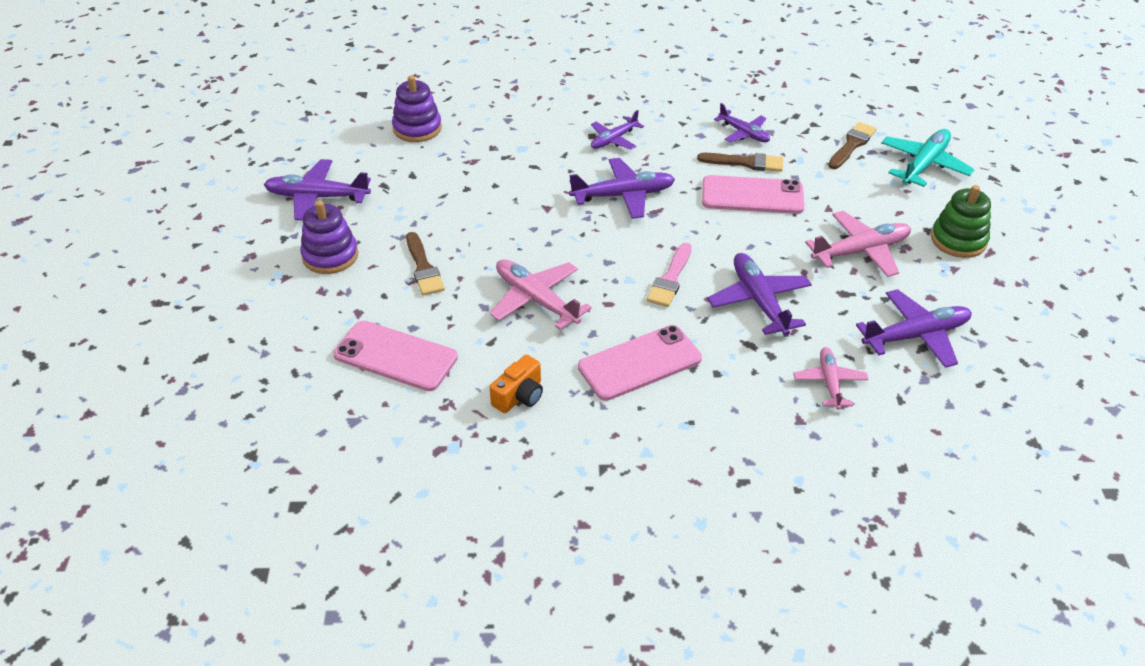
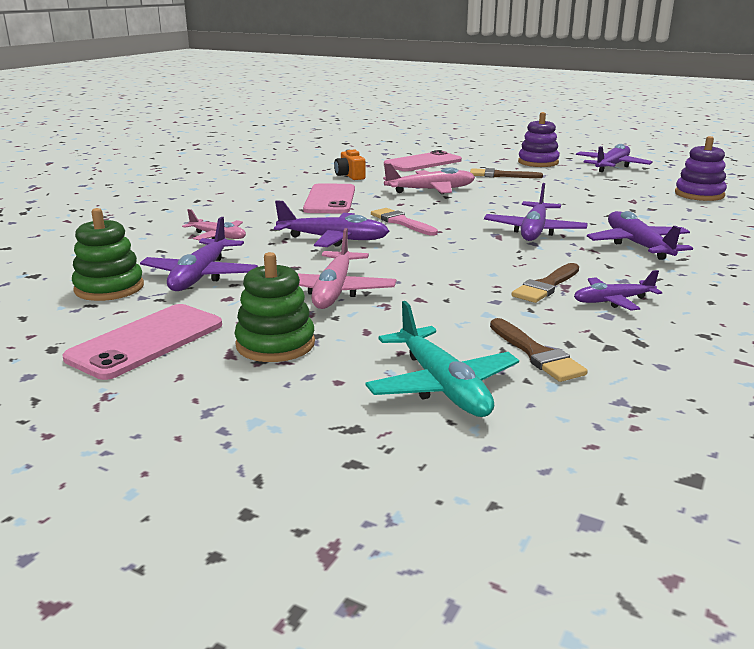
camera: 120 degrees right, 20 degrees down
(614, 139) = (638, 245): purple plane -> purple plane, size x1.57
(752, 195) = (482, 273): pink phone -> pink phone (146, 341)
(993, 373) = (109, 288): none -> green stacking toy

